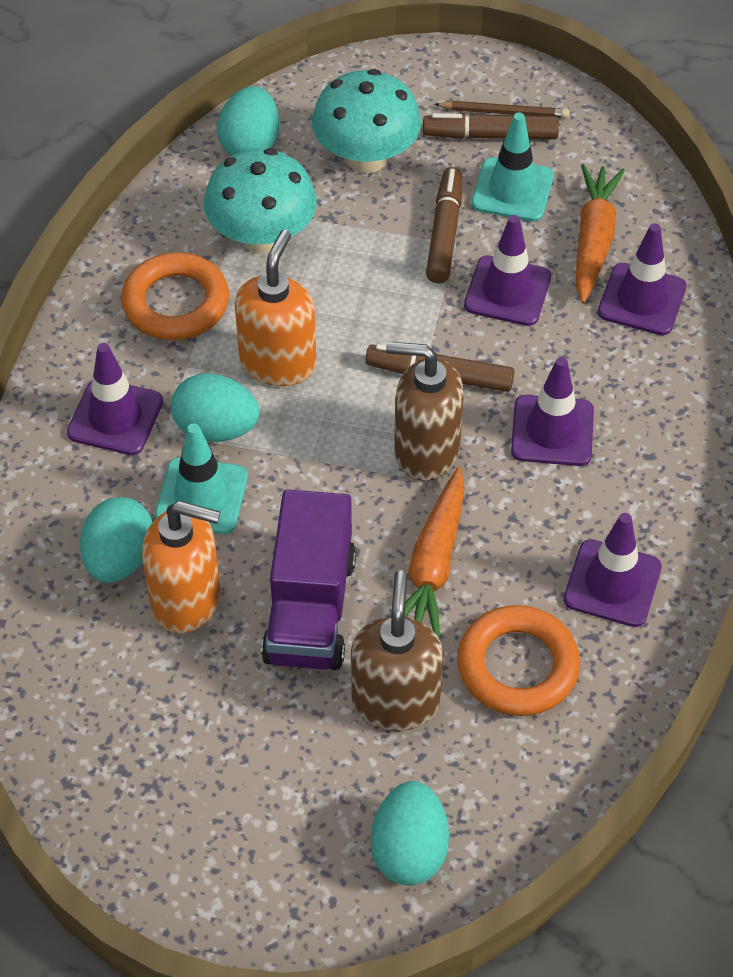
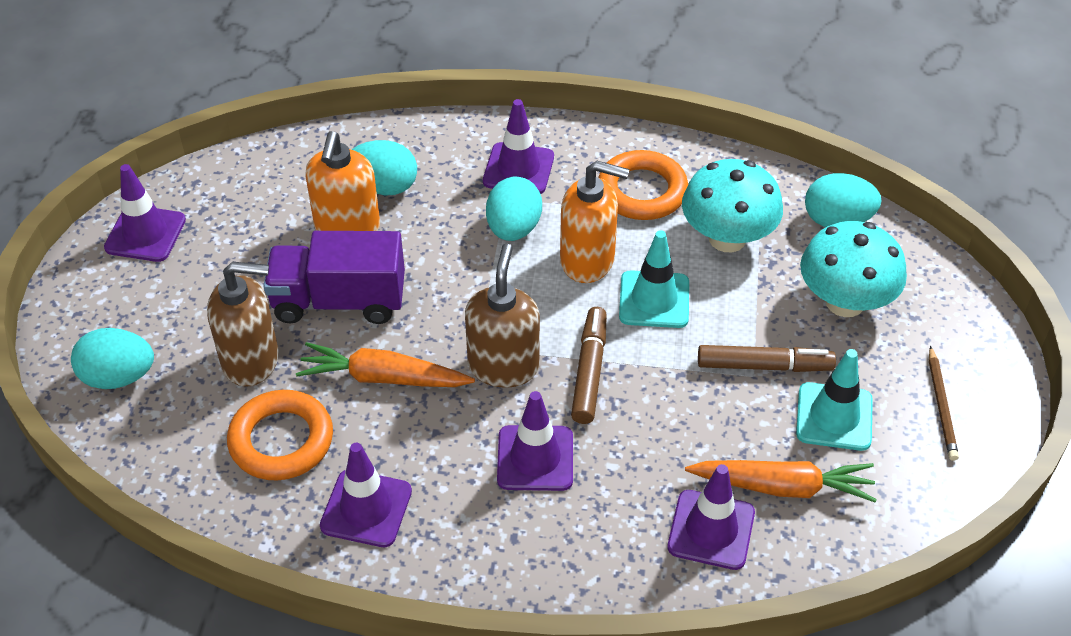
camera: 85 degrees right, 5 degrees down
(201, 496) = (445, 226): turquoise traffic cone -> turquoise traffic cone (654, 300)
(490, 135) = (904, 396): brown marker -> none
(507, 291) = (700, 418): purple traffic cone -> purple traffic cone (145, 234)

